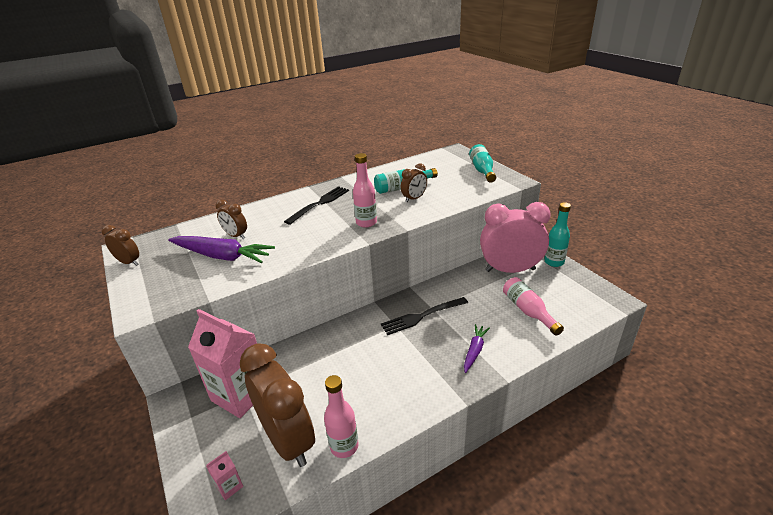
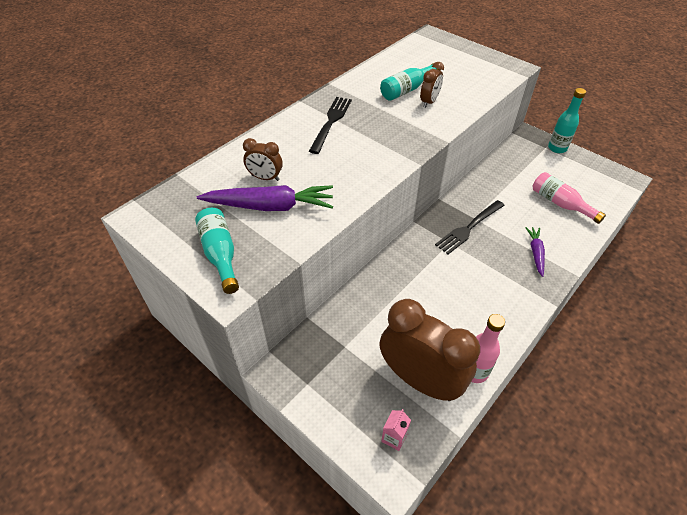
camera: 20 degrees left, 15 degrees up
(129, 262) = (160, 234): brown clock -> none
(240, 394) = (343, 348): pink carton -> none
(366, 223) = (400, 139): pink bottle -> none
(482, 170) = (475, 58): turquoise bottle -> turquoise bottle (220, 254)
(510, 270) = (522, 163): pink clock -> none

